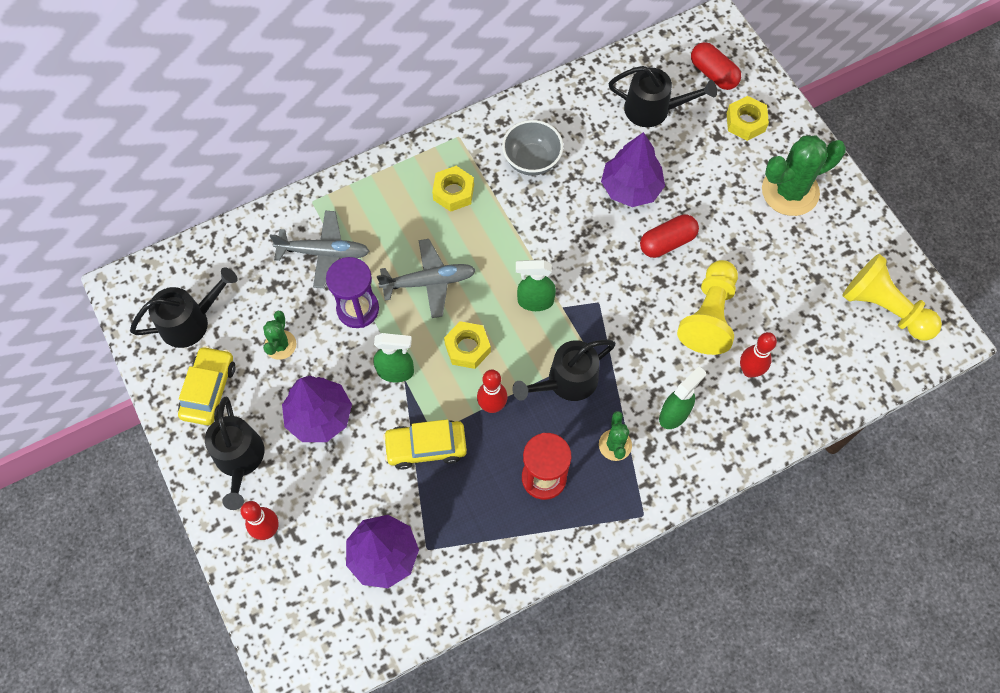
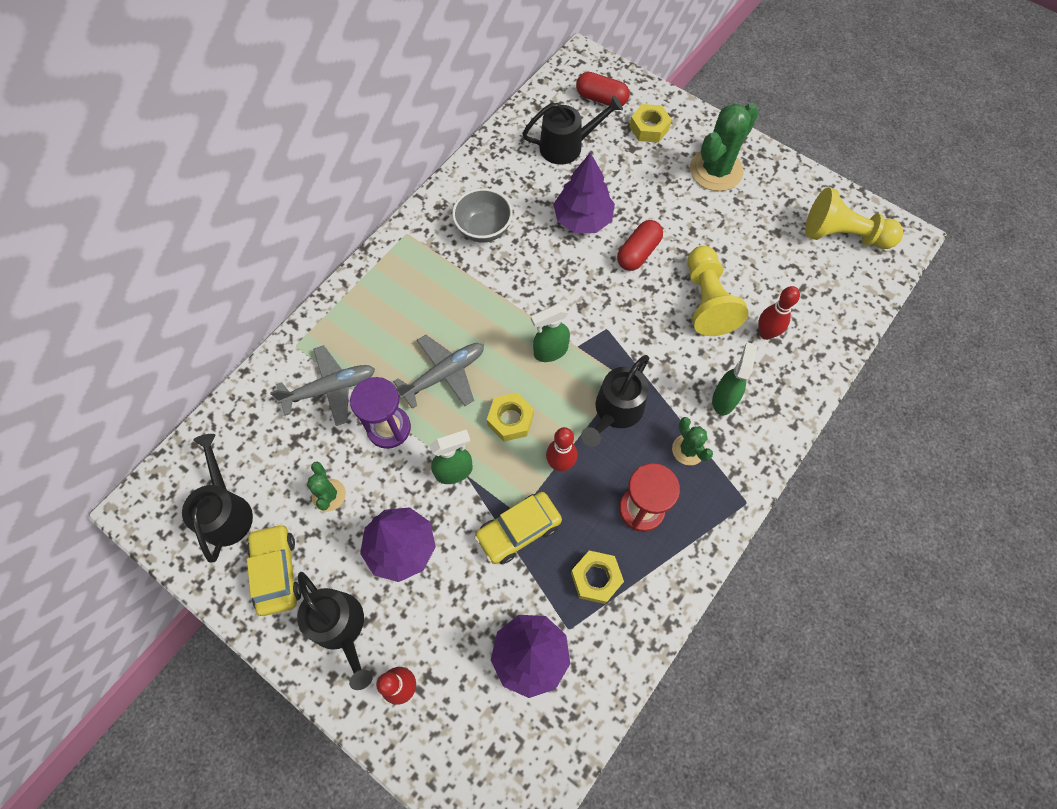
camera: 25 degrees left, 0 degrees up
(191, 321) = (226, 511): black watering can -> black watering can turned 45 degrees counterclockwise
(453, 192) = (426, 284): yellow nut -> yellow nut (596, 578)

